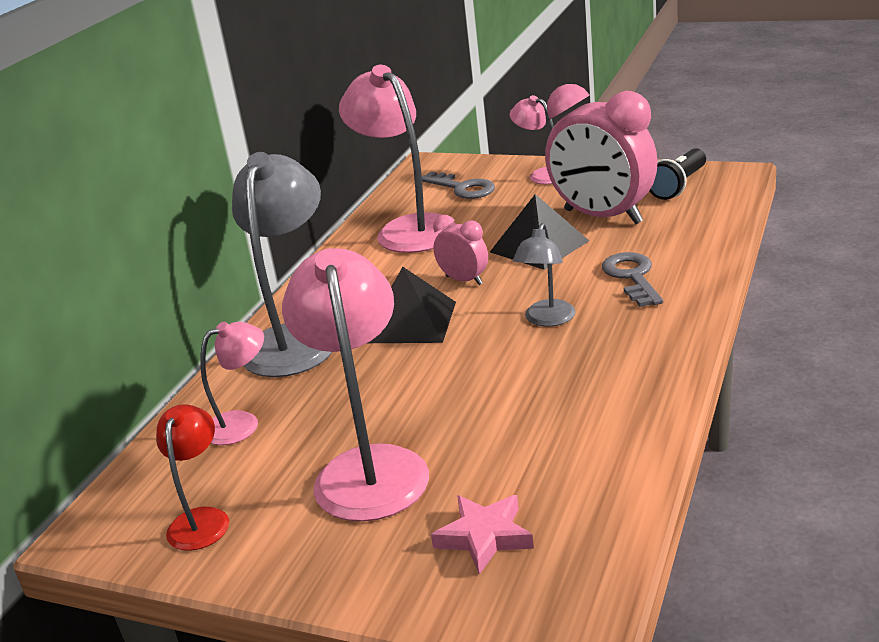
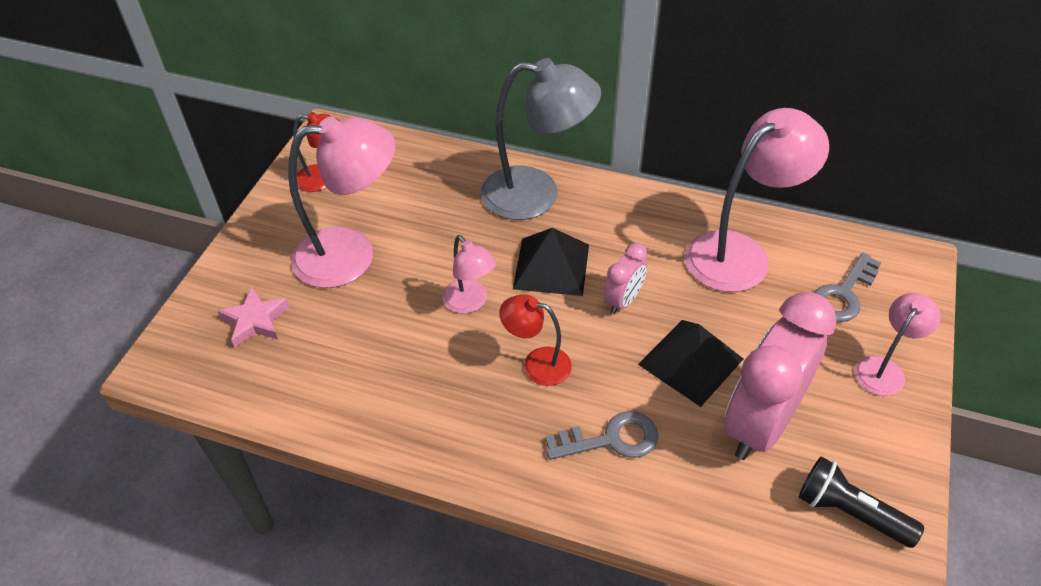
camera: 85 degrees right, 20 degrees up
(242, 423) = (425, 181): pink lamp -> pink lamp (470, 303)
(547, 320) = (537, 364): grey lamp -> red lamp

